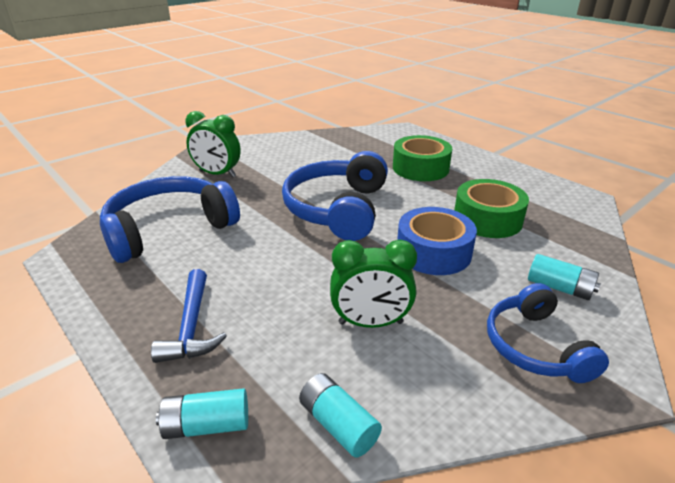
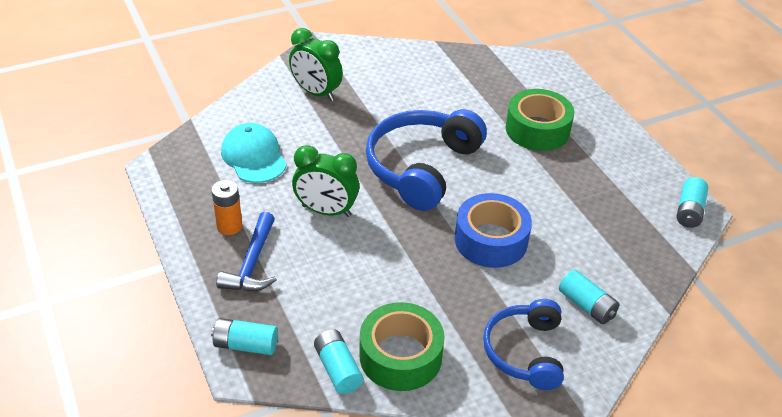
camera: 15 degrees right, 10 degrees up
(156, 294) = (229, 226): none -> orange battery
(169, 229) = (253, 156): blue headphones -> turquoise cap
(370, 323) = (398, 297): green clock -> green clock (326, 211)
(487, 219) = (568, 214): green tape -> green tape (400, 356)
(580, 198) = (689, 211): none -> turquoise battery

